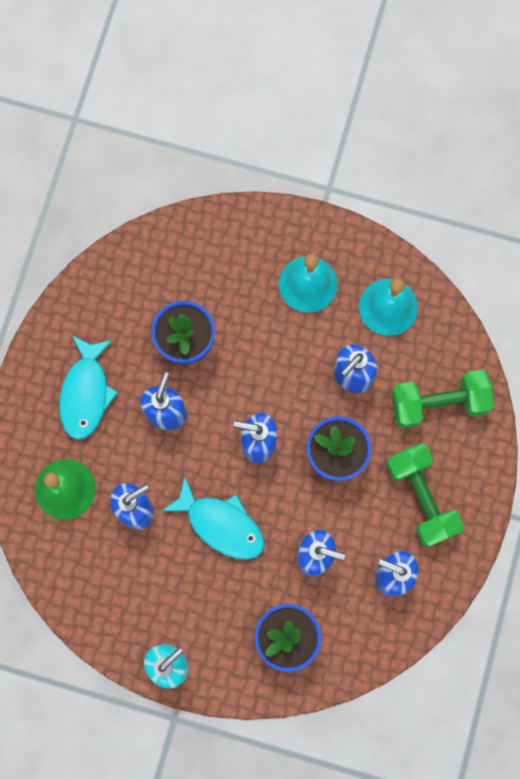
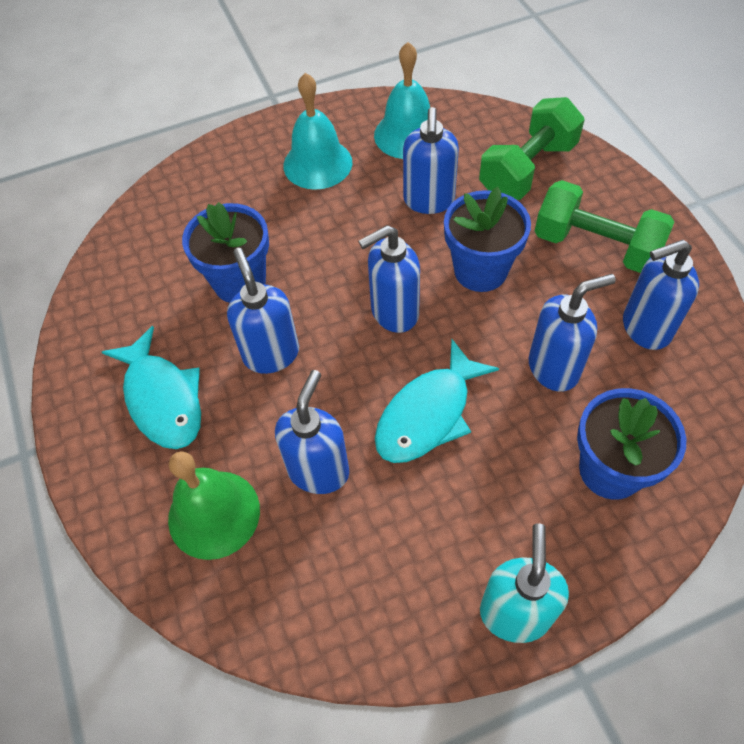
camera: 35 degrees left, 20 degrees down
(221, 524) = (428, 414): turquoise fish -> turquoise fish turned 135 degrees clockwise

